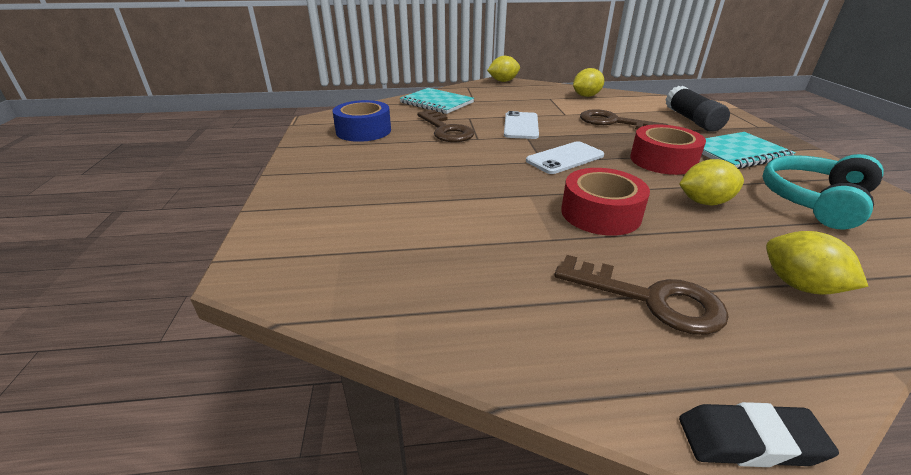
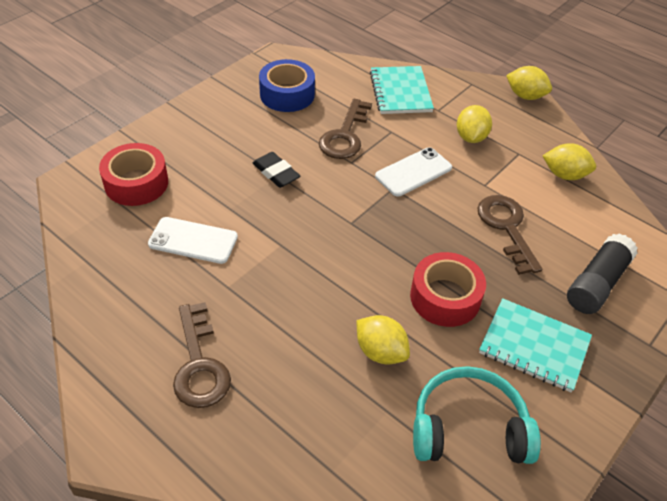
camera: 45 degrees right, 15 degrees up
(565, 158) = (373, 233): white phone -> white phone (193, 240)
(600, 213) = (292, 296): red tape -> red tape (136, 183)
(749, 441) = (106, 443): black eraser -> black eraser (276, 173)
(799, 285) = (291, 440): yellow lemon -> yellow lemon (471, 137)

